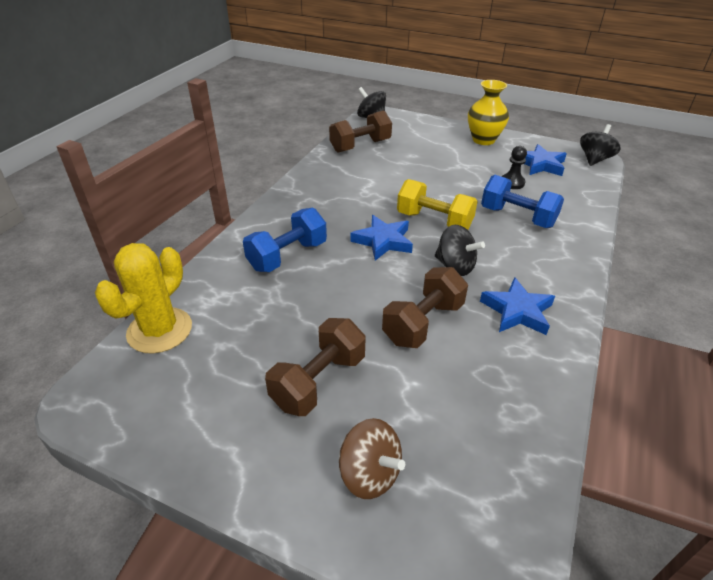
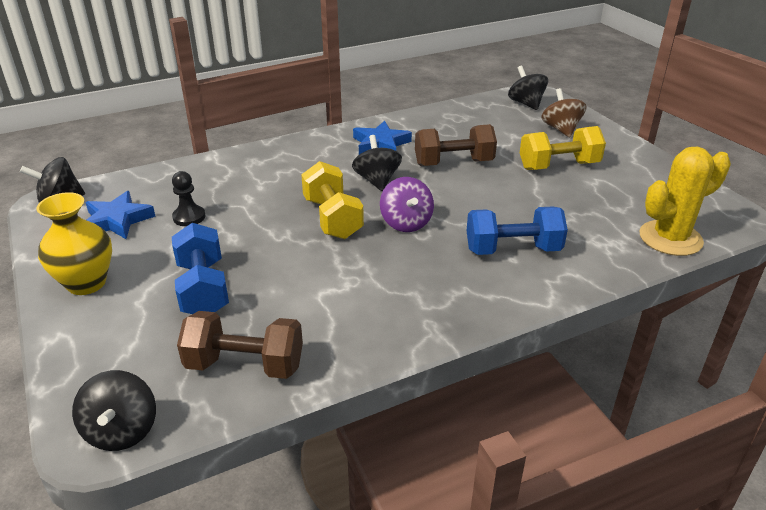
camera: 140 degrees left, 5 degrees down
(318, 381) = (559, 166): brown dumbbell -> yellow dumbbell
(383, 241) = (406, 223): blue star -> purple spinning top
(476, 527) = (526, 103): none -> black spinning top
(517, 217) = (257, 188): blue dumbbell -> blue dumbbell (203, 289)

